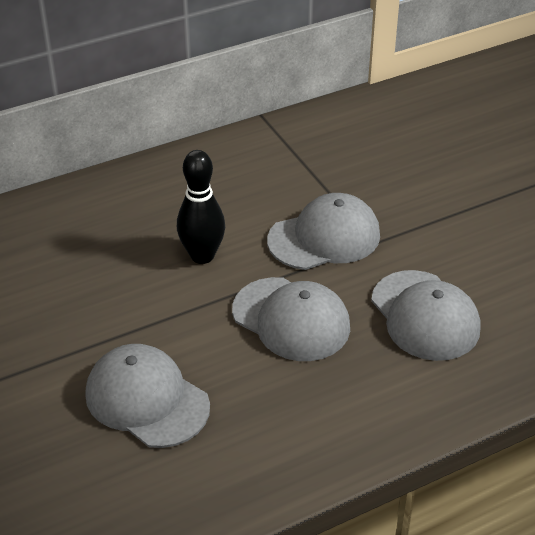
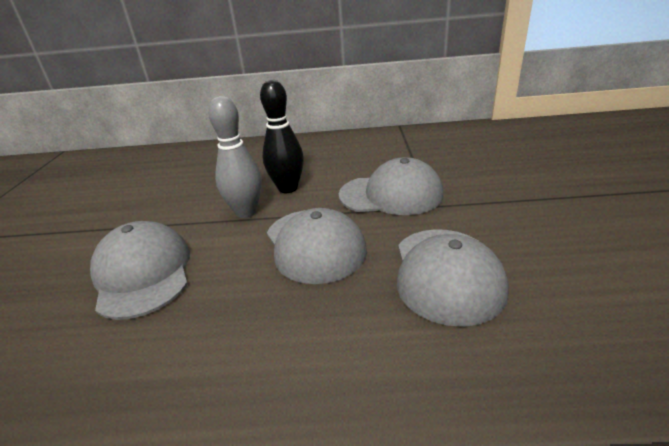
camera: 30 degrees right, 10 degrees down
(183, 300) = (246, 212): none -> grey bowling pin

